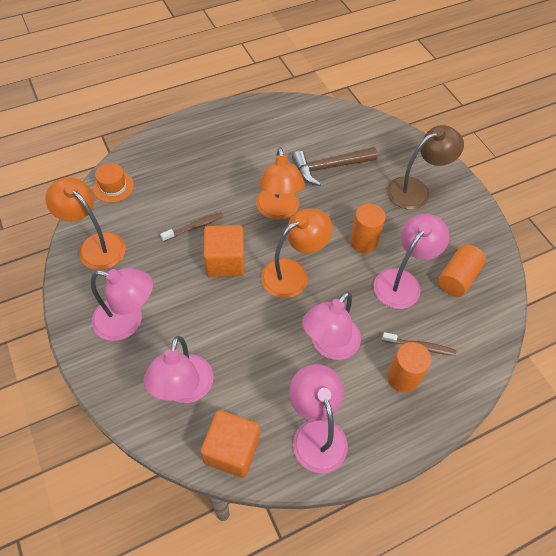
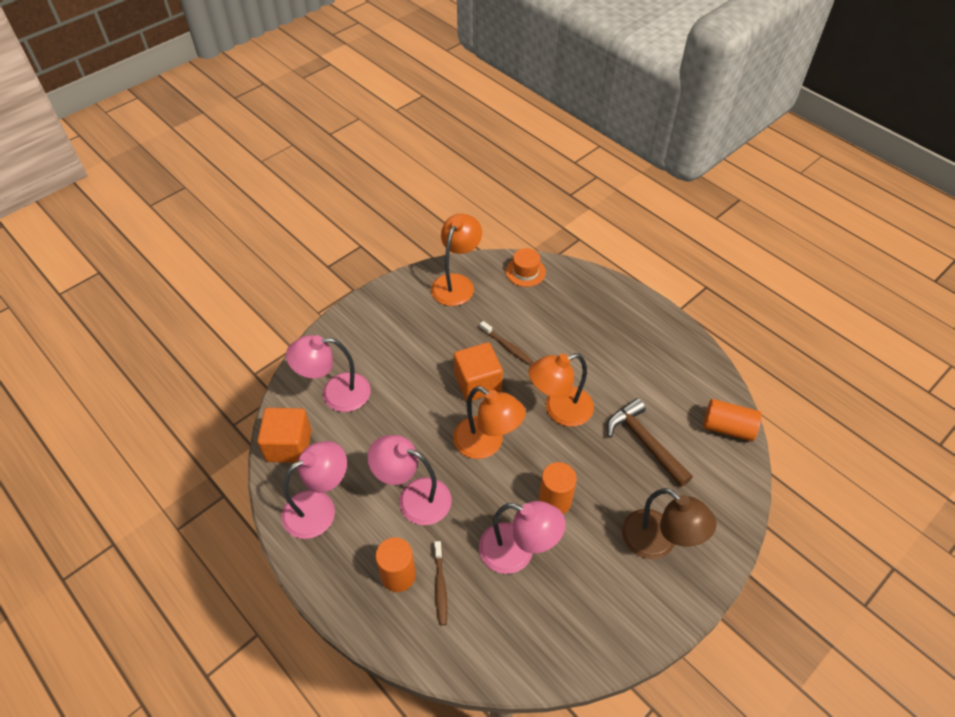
camera: 75 degrees right, 5 degrees down
(127, 321) = (388, 332): pink lamp -> none
(457, 278) = (546, 613): orange cylinder -> orange cylinder (727, 428)

